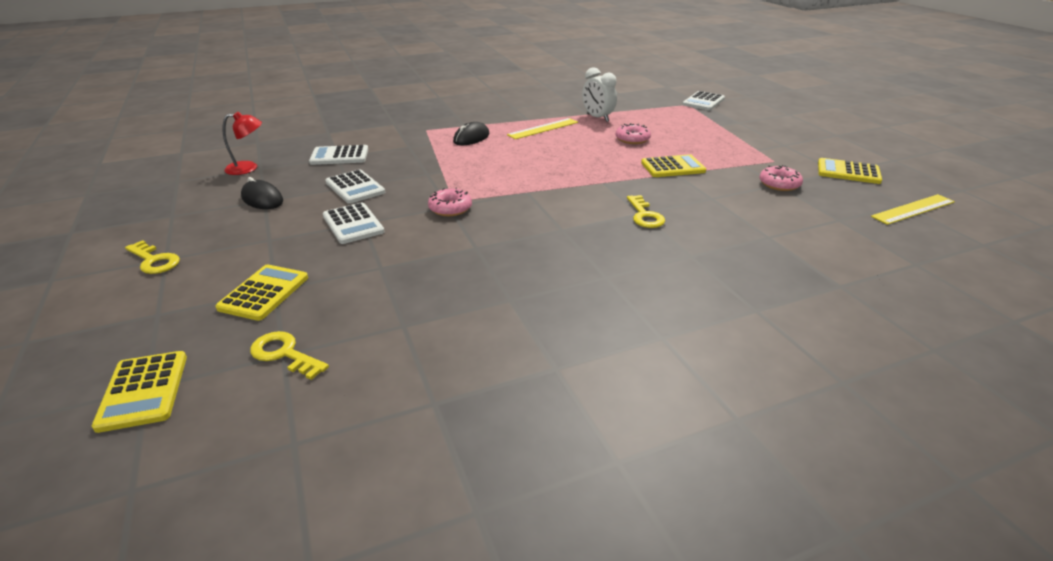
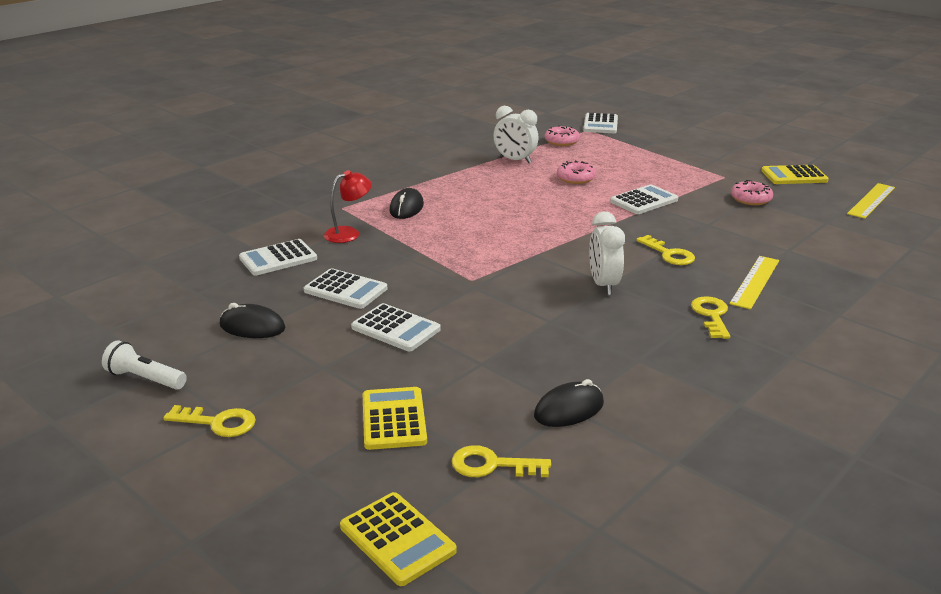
camera: 25 degrees left, 5 degrees down
(155, 218) = (145, 379): none -> white flashlight
(248, 168) = (181, 296): red lamp -> red lamp (348, 233)
(400, 326) = (569, 409): none -> black mouse
(450, 208) = (478, 289): pink donut -> pink donut (561, 141)
(543, 128) = (472, 183): yellow ruler -> yellow ruler (755, 281)
(555, 228) = (603, 285): none -> white clock
(623, 278) = (711, 315): none -> yellow key
(672, 167) = (644, 201): yellow calculator -> white calculator

